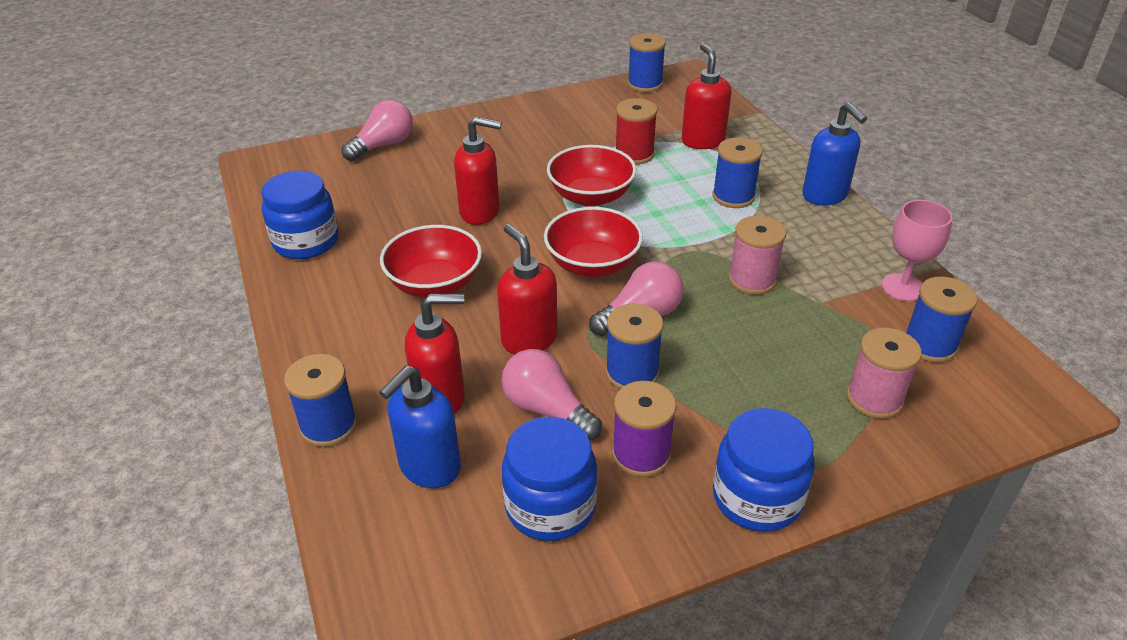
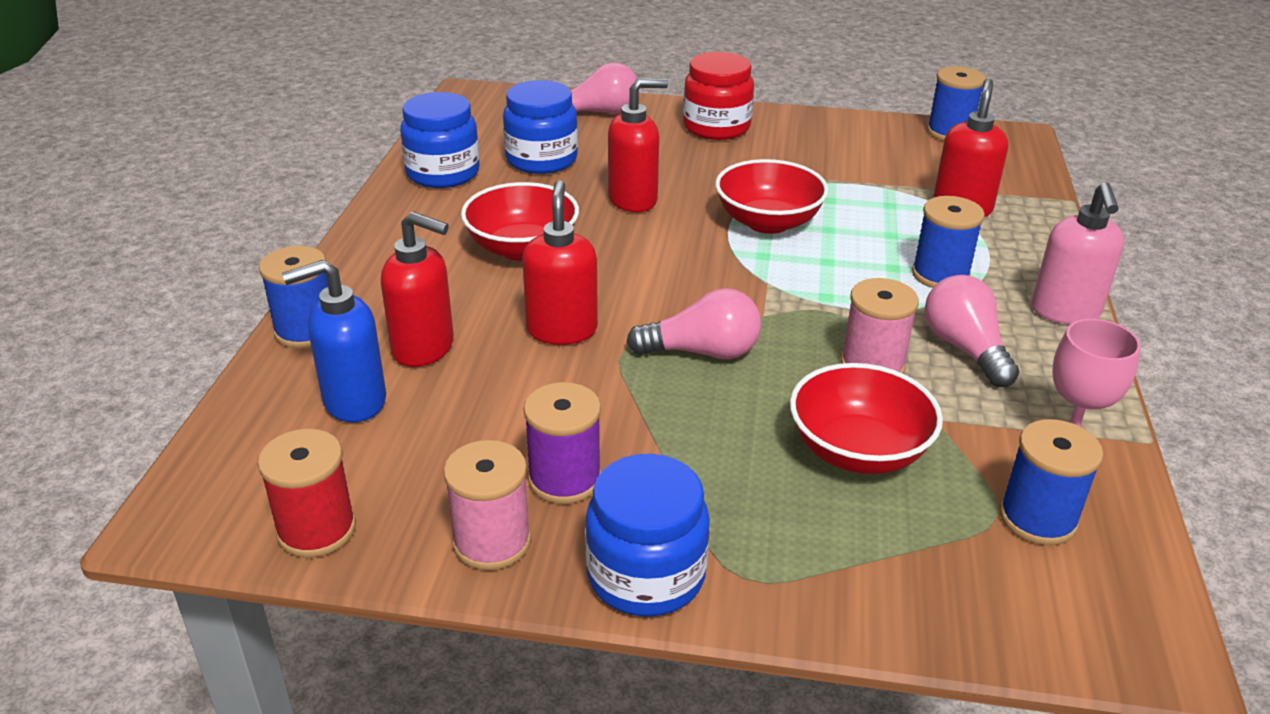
camera: 30 degrees right, 5 degrees down
(480, 212) = (633, 200): red soap dispenser -> red soap dispenser turned 60 degrees counterclockwise
(484, 130) = (716, 127): none -> red jar
(547, 410) = (513, 399): pink light bulb -> pink light bulb (965, 349)
(550, 506) = (427, 484): blue jar -> blue jar (541, 159)
(592, 264) = (701, 286): red bowl -> red bowl (858, 451)
(632, 373) = (635, 401): blue spool -> none
(634, 154) = (862, 197): red spool -> red spool (316, 530)
(825, 196) = (1065, 312): blue soap dispenser -> pink soap dispenser
(874, 398) = (897, 543): pink spool -> pink spool (492, 542)

